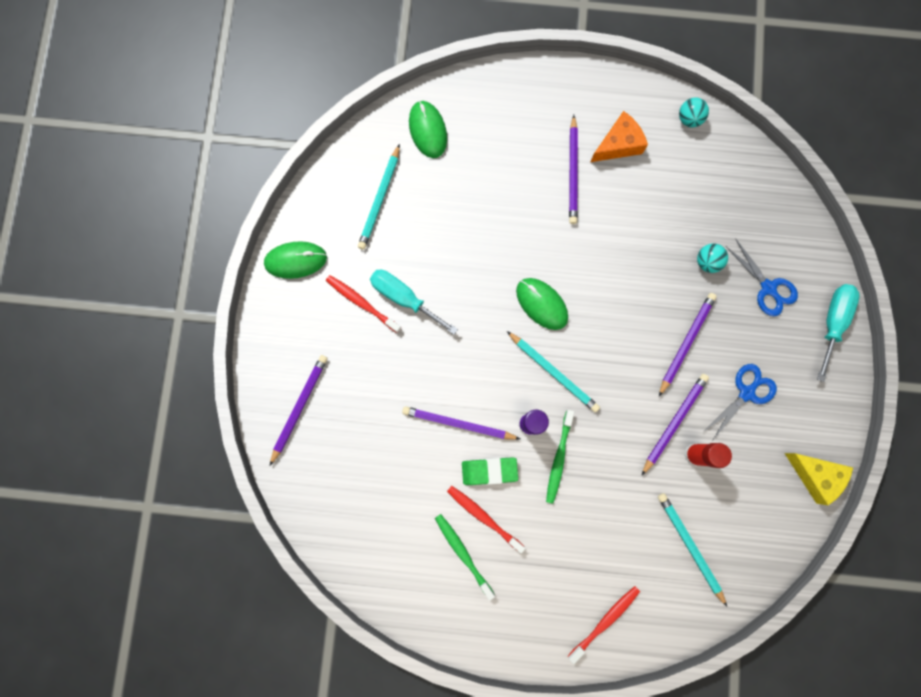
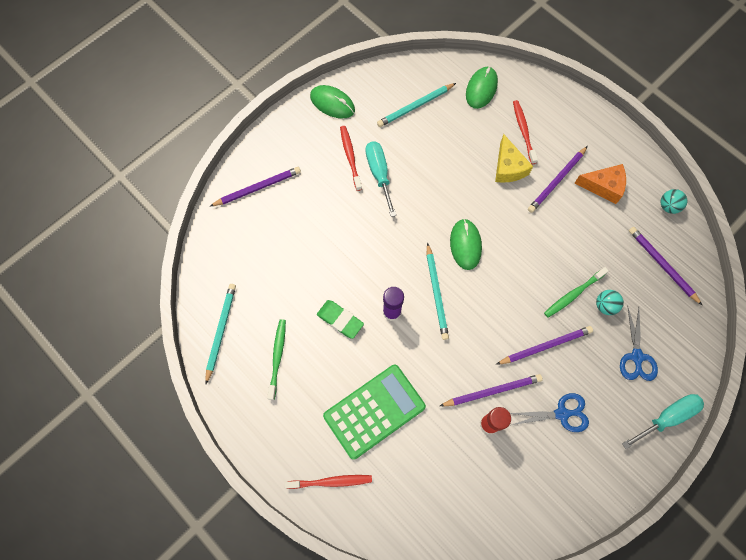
camera: 40 degrees right, 10 degrees down
(458, 424) = (346, 275): purple pencil -> purple pencil (662, 265)
(483, 517) = (311, 345): red toothbrush -> red toothbrush (523, 131)
(558, 458) = (392, 349): green toothbrush -> green toothbrush (573, 294)
(589, 527) = (374, 411): none -> green calculator
(690, 546) = (432, 483): turquoise pencil -> turquoise pencil (220, 331)
(815, 475) = (567, 512): yellow cheese -> yellow cheese (508, 167)

